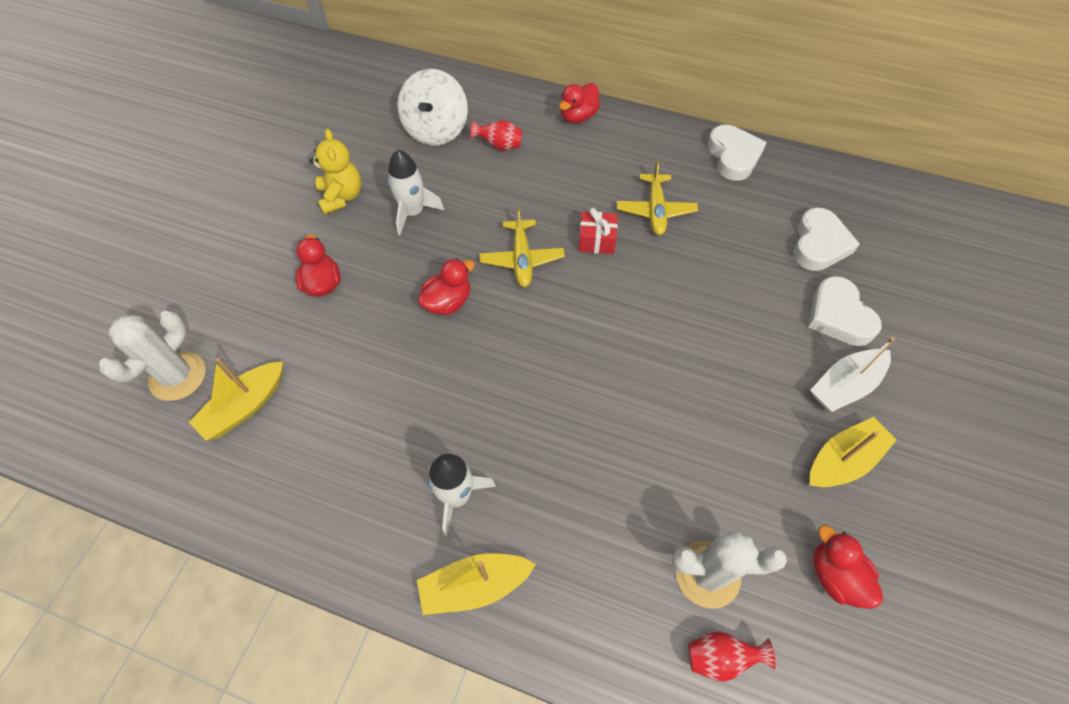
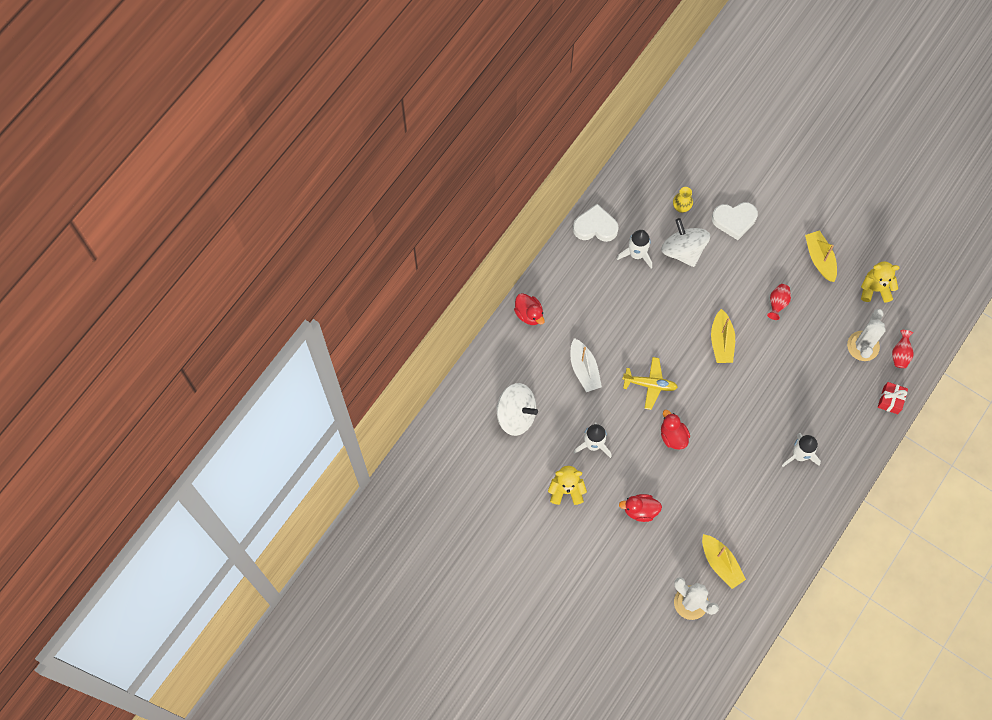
camera: 75 degrees left, 10 degrees up
(475, 585) = (847, 455): yellow boat -> yellow boat (721, 341)
(499, 146) = (544, 375): red vase -> red vase (777, 304)
(596, 240) = (646, 335): red gift -> red gift (890, 400)
(655, 210) = (630, 292): yellow plane -> none
(716, 207) = (636, 254): none -> white rocket
(751, 259) = (683, 250): none -> white spinning top
(819, 244) = (681, 207): white heart -> yellow vase
(835, 576) = (875, 289): red duck -> yellow teddy bear
(844, 385) = (778, 238): white boat -> white boat (584, 369)

